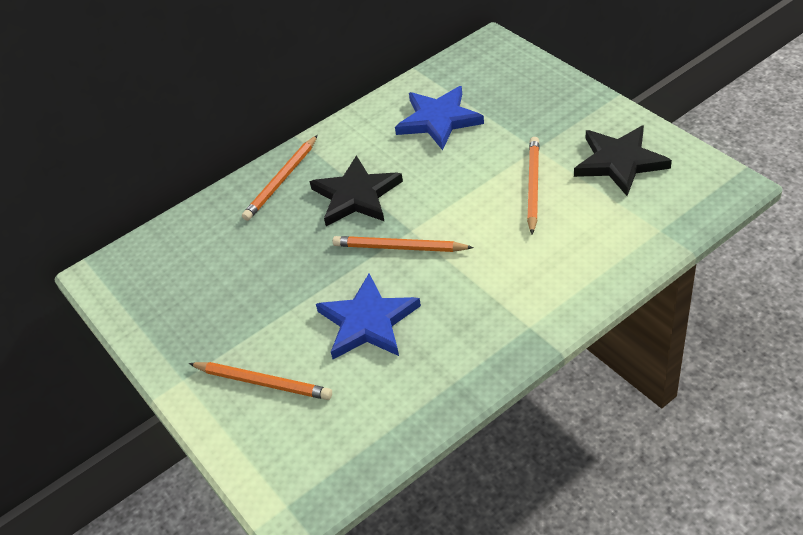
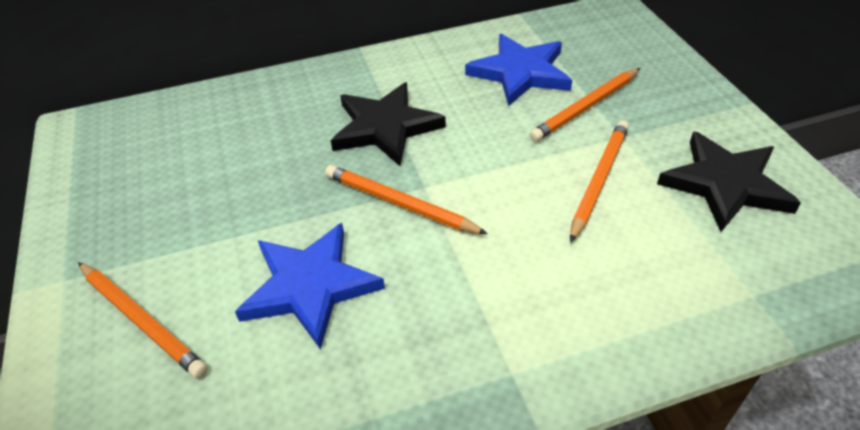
camera: 15 degrees right, 0 degrees up
(281, 180) = (317, 87): orange pencil -> orange pencil (586, 107)

